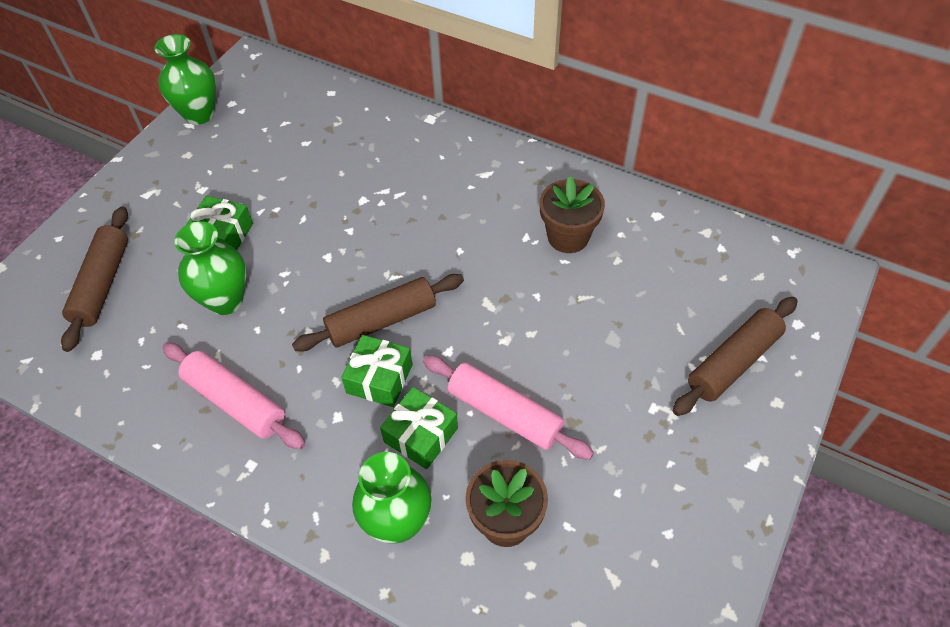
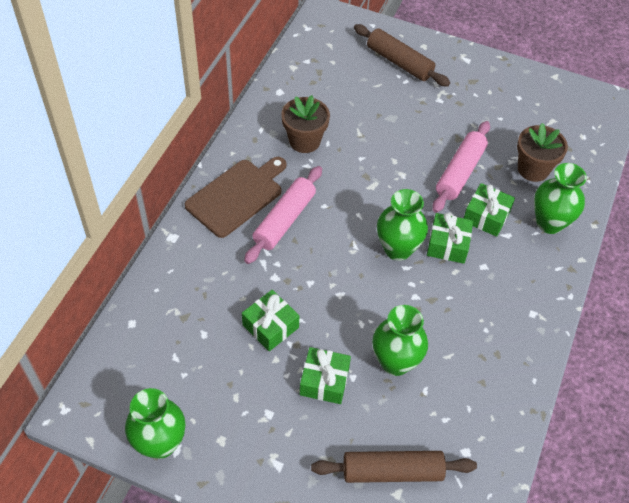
camera: 100 degrees left, 0 degrees up
(235, 402) = (486, 334): pink rolling pin -> pink rolling pin (284, 220)
(301, 194) = (270, 326): none -> green gift
(381, 320) = (398, 249): brown rolling pin -> green vase
(482, 170) = (237, 196): none -> brown cutting board

